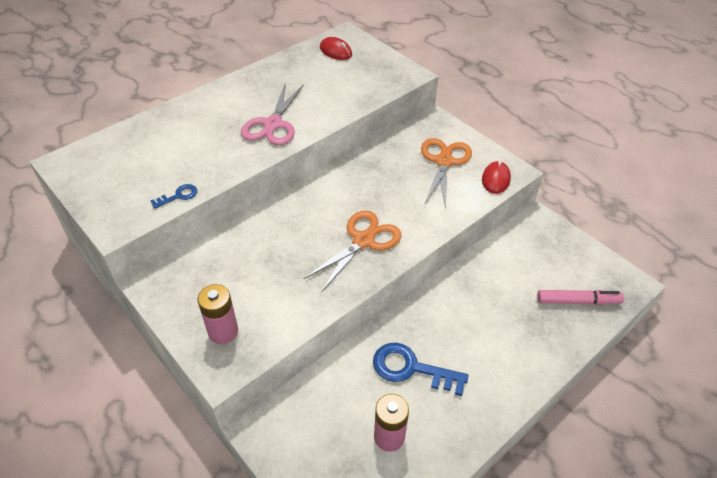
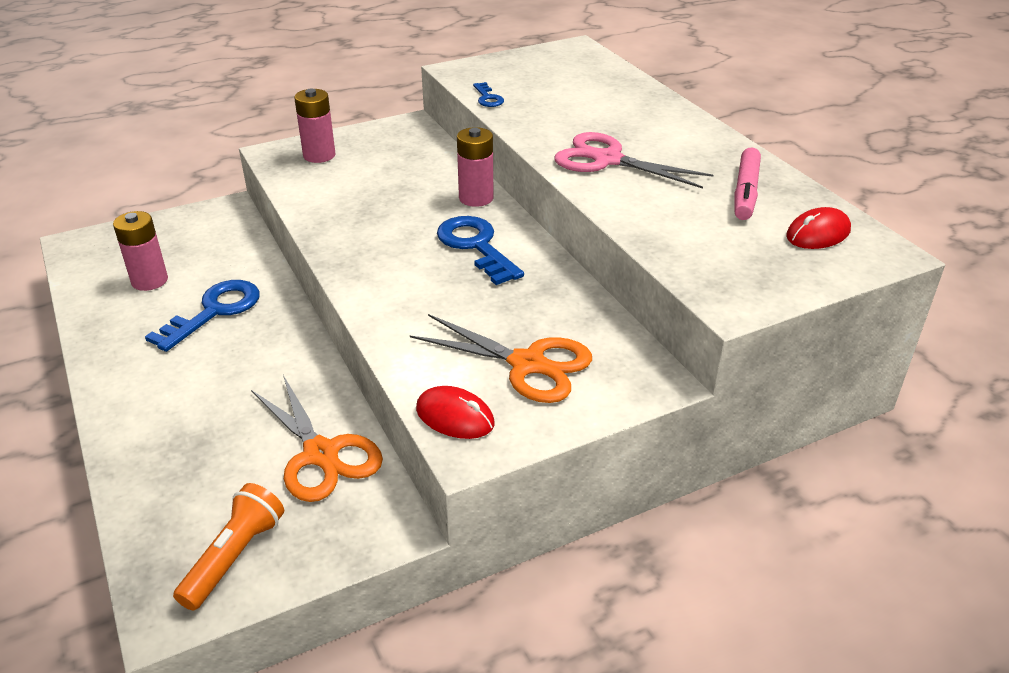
camera: 105 degrees right, 10 degrees down
(276, 214) = (476, 198): none -> pink battery
(340, 202) = (476, 246): none -> blue key
(363, 241) = (391, 254): orange scissors -> orange scissors (321, 454)
(578, 301) = (188, 511): pink marker -> pink marker (745, 192)
(590, 271) = (234, 557): none -> orange flashlight

